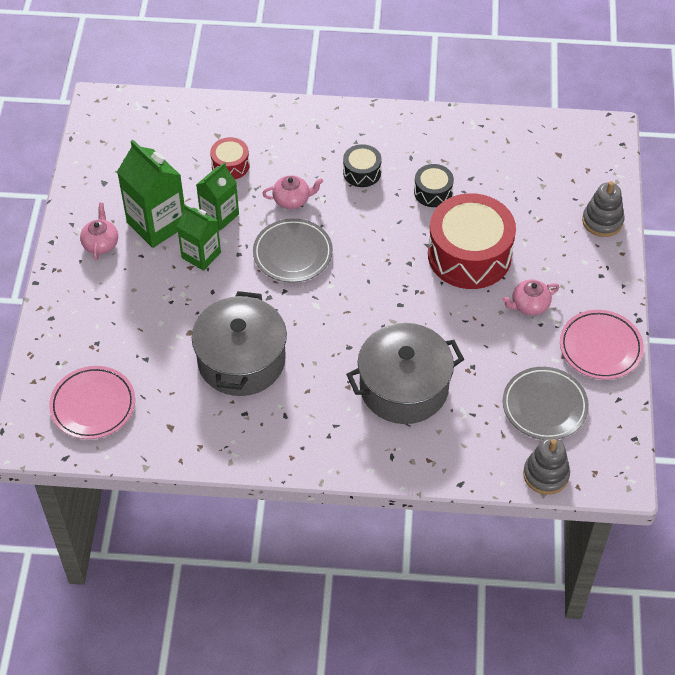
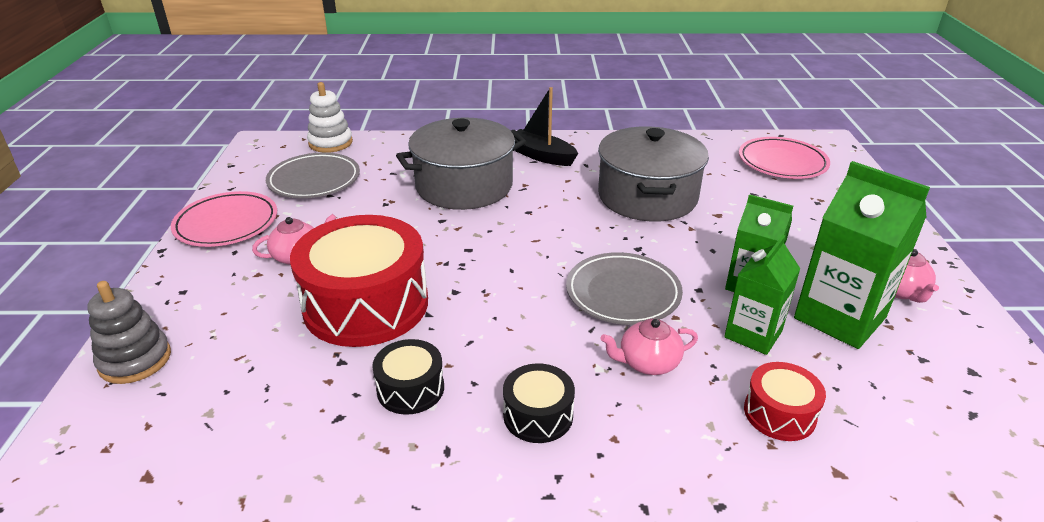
camera: 175 degrees right, 20 degrees down
(326, 433) = (541, 156): none -> black boat
(546, 474) = (330, 143): grey stacking toy -> white stacking toy

